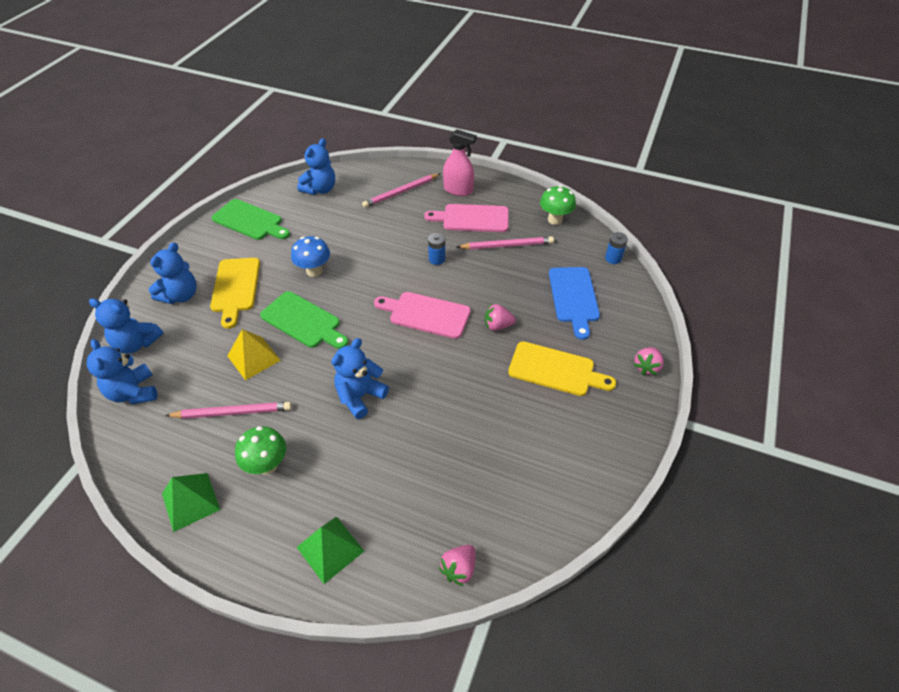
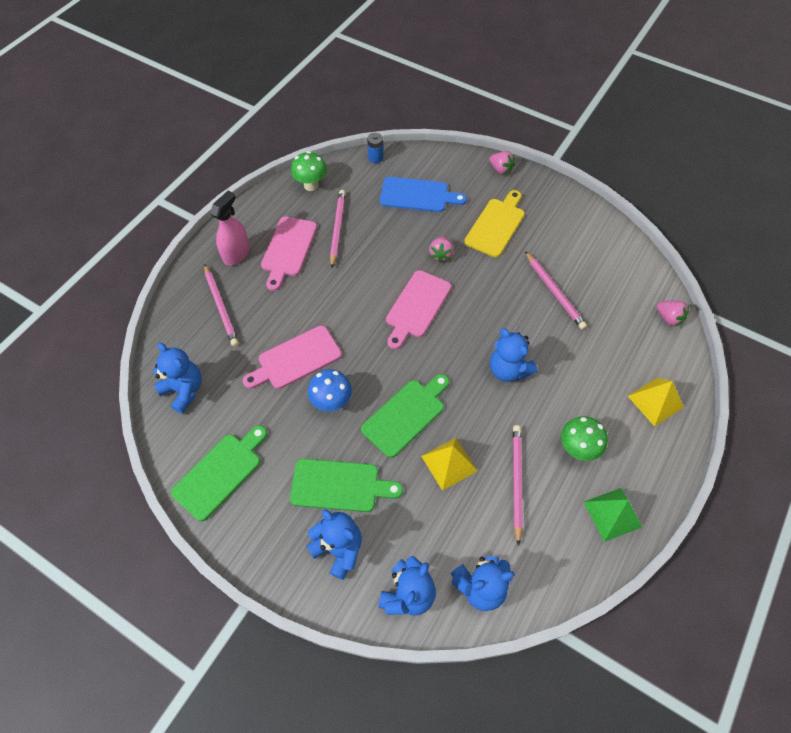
camera: 80 degrees left, 10 degrees up
(236, 288) = (339, 485): yellow cutting board -> green cutting board
(330, 549) = (655, 401): green pyramid -> yellow pyramid
(355, 243) = (296, 359): none -> pink cutting board
(437, 259) = (342, 288): blue battery -> none
(472, 434) = (554, 292): none -> pink pencil

